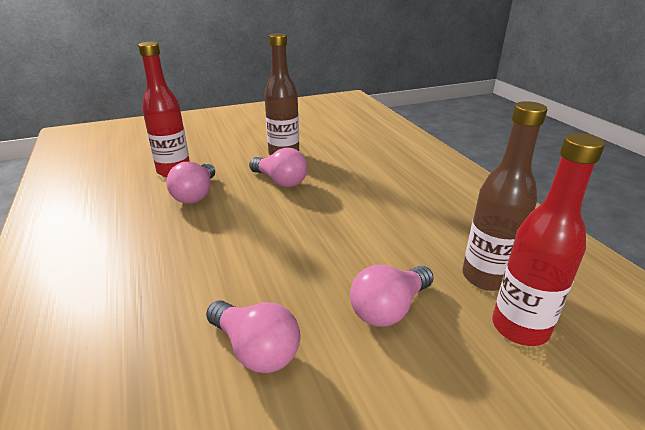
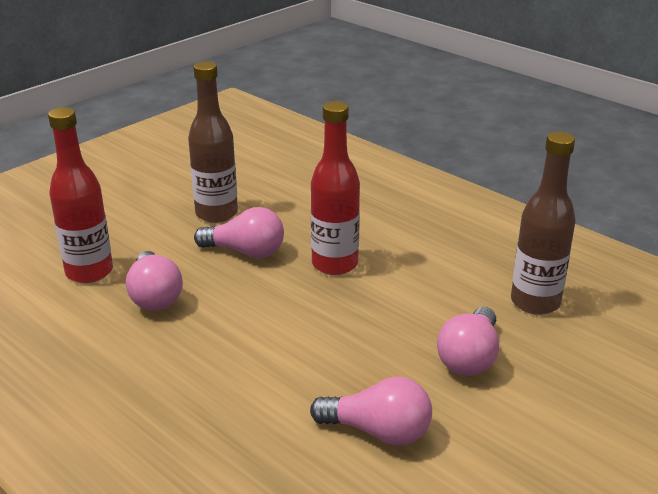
camera: 25 degrees left, 0 degrees up
(520, 328) = (587, 339): red bottle -> red bottle (334, 264)

